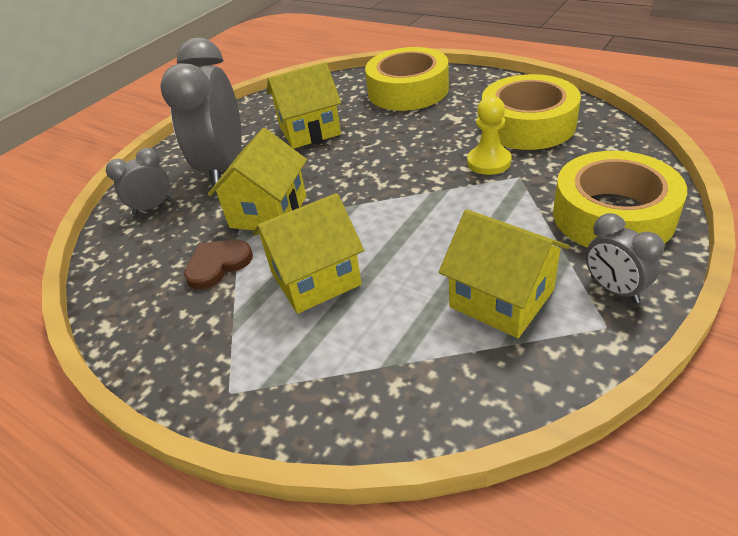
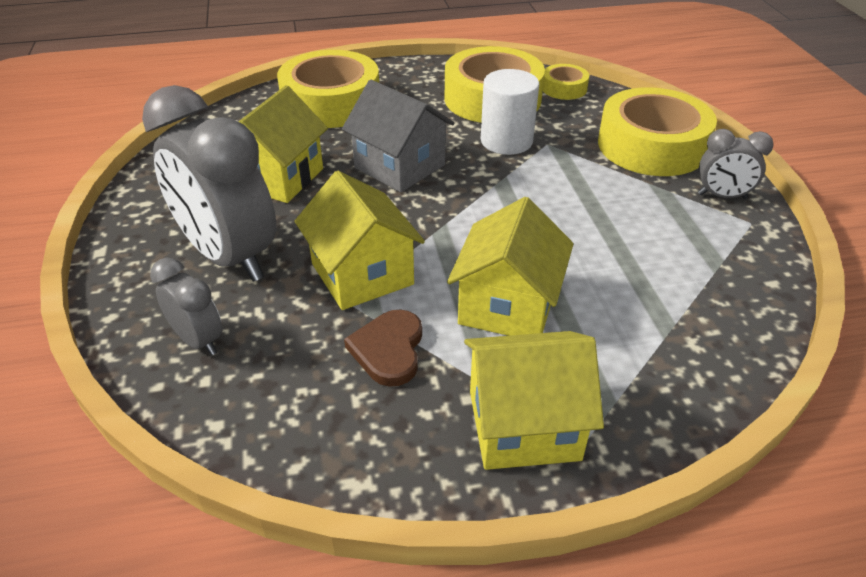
camera: 50 degrees left, 0 degrees up
(152, 207) = (198, 340): grey clock -> grey clock turned 120 degrees clockwise
(387, 151) = (399, 166): none -> grey house
(489, 162) = (506, 141): yellow pawn -> white cylinder
(501, 298) = (668, 240): yellow house -> yellow house (523, 425)
(605, 136) = (564, 88): none -> yellow tape

